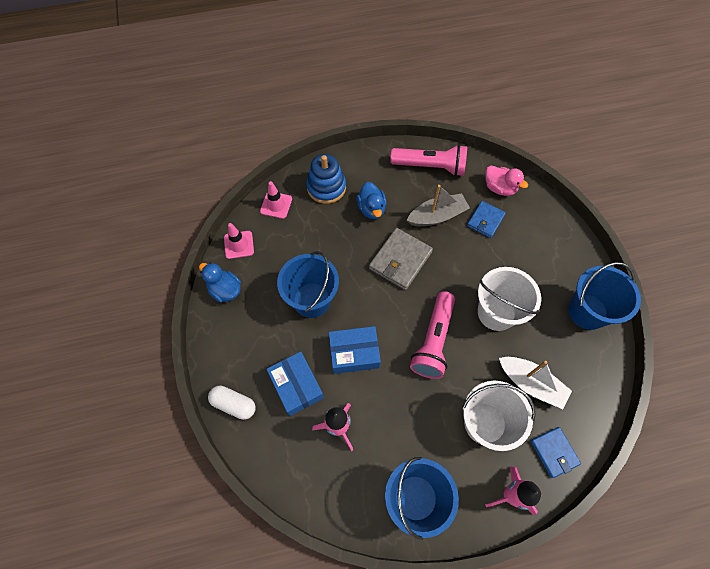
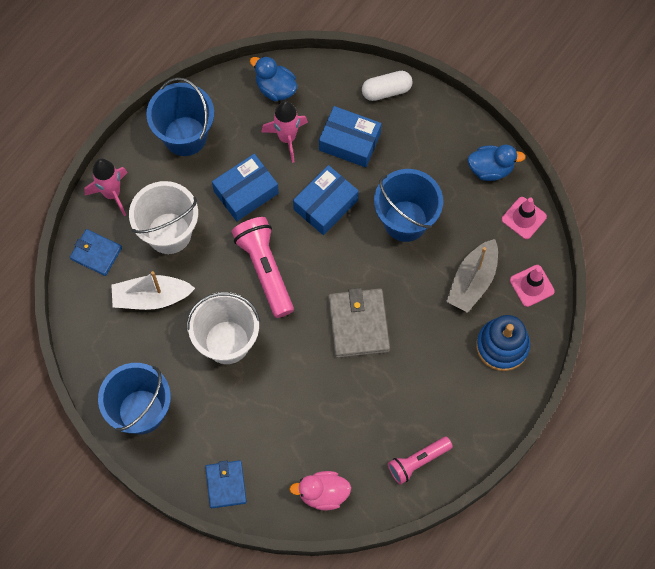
camera: 140 degrees right, 5 degrees up
(371, 209) = (434, 358): blue duck -> blue duck (275, 88)
(403, 409) = (246, 192): none -> blue box
(430, 166) = (418, 461): pink flashlight -> pink flashlight, size x0.64
(437, 216) = (362, 403): grey boat -> grey boat (472, 281)
(485, 220) = (309, 438): blue wallet -> blue wallet (226, 484)

